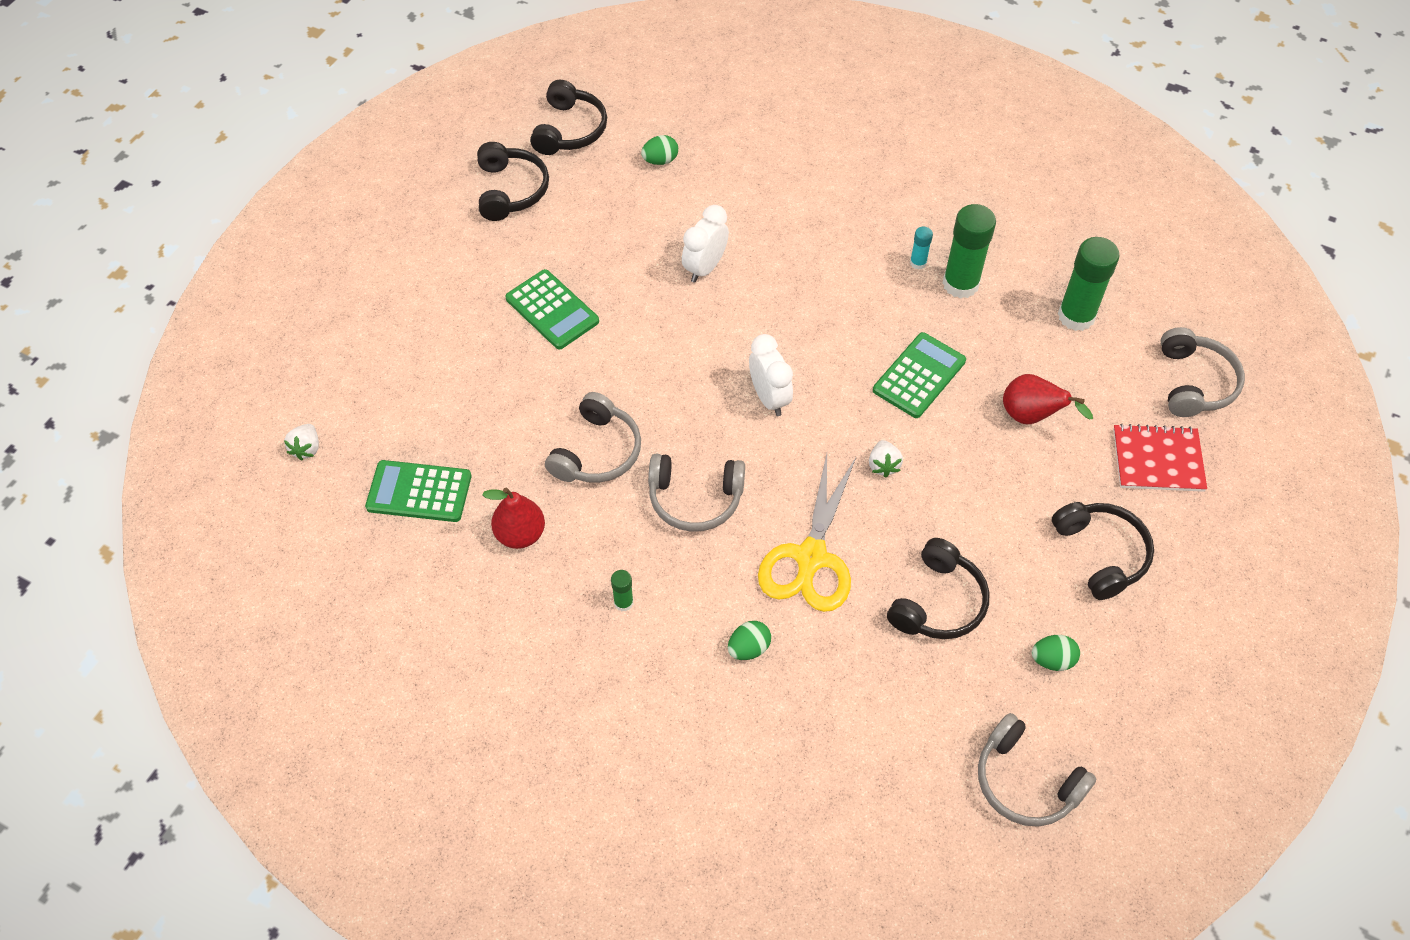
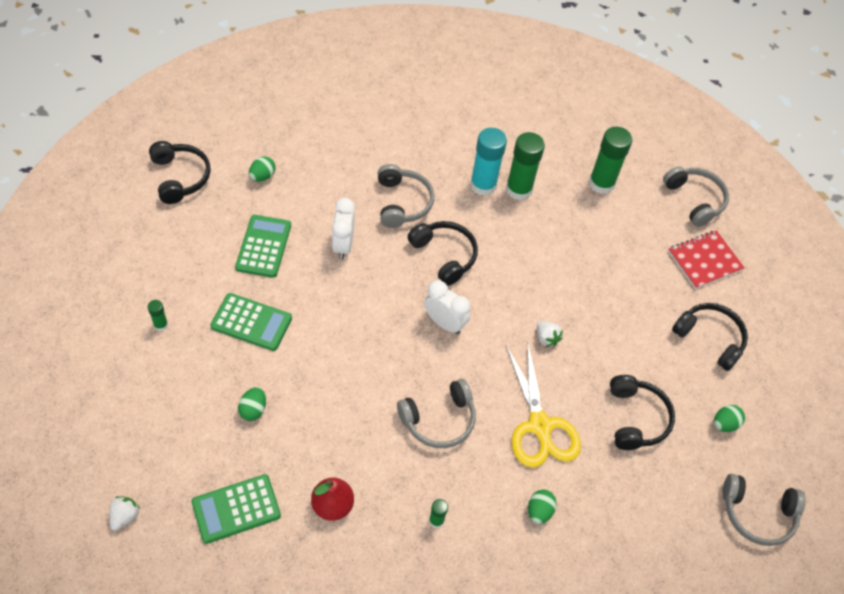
camera: 35 degrees left, 0 degrees up
(306, 449) = (125, 516): white strawberry -> white strawberry turned 135 degrees counterclockwise
(456, 275) = (161, 325): none -> green glue stick
(498, 400) = (253, 409): none -> green egg
(511, 190) = (163, 241): black headphones -> black headphones (444, 255)
(597, 452) = (350, 416): grey headphones -> grey headphones (402, 202)
(918, 263) = (483, 185): turquoise glue stick -> turquoise glue stick, size x2.14
(919, 376) = (531, 265): green calculator -> green calculator (263, 246)
(1031, 416) = (615, 264): red pear -> none

